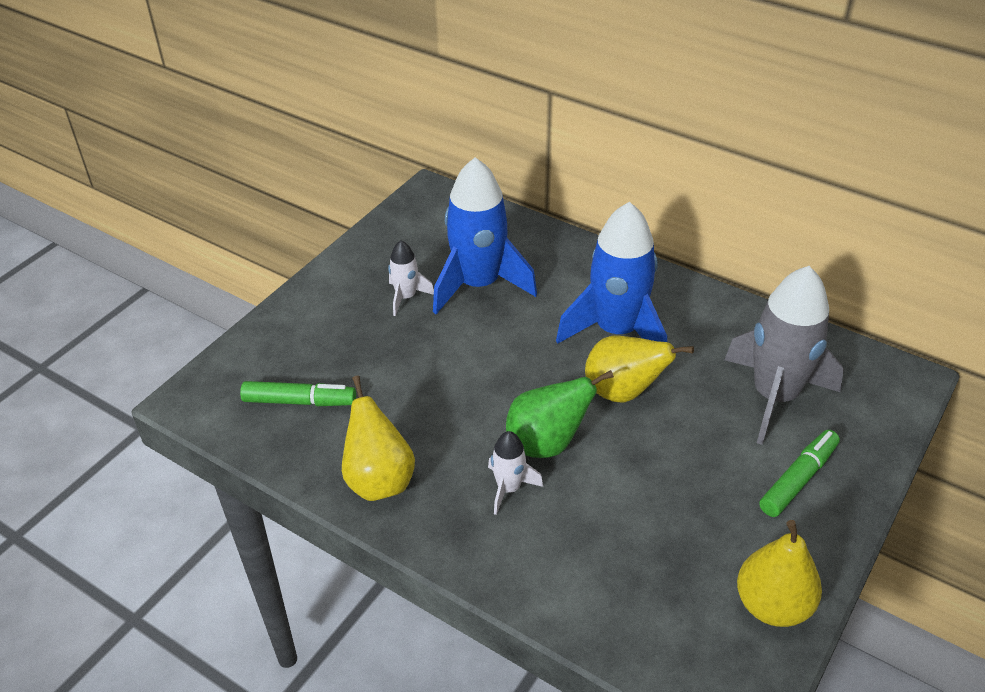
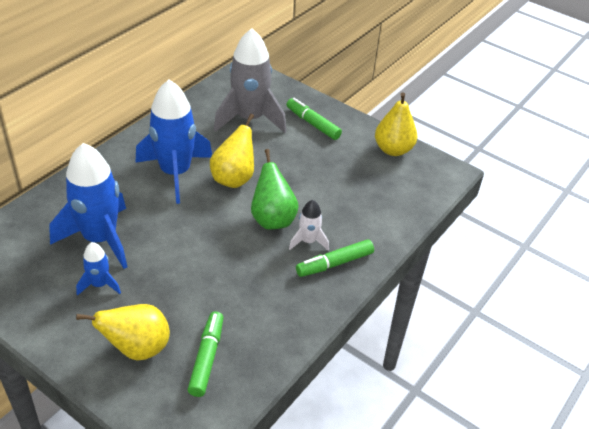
camera: 90 degrees left, 0 degrees up
(379, 480) = (295, 308): yellow pear -> yellow pear (137, 348)
(406, 297) = (99, 284): white rocket -> blue rocket
(467, 523) = (334, 263): none -> green marker

